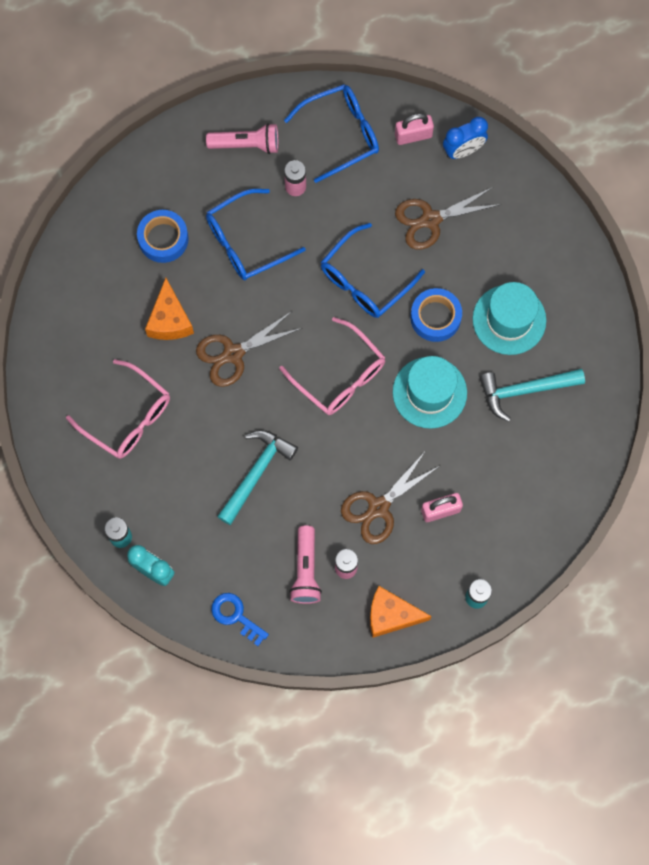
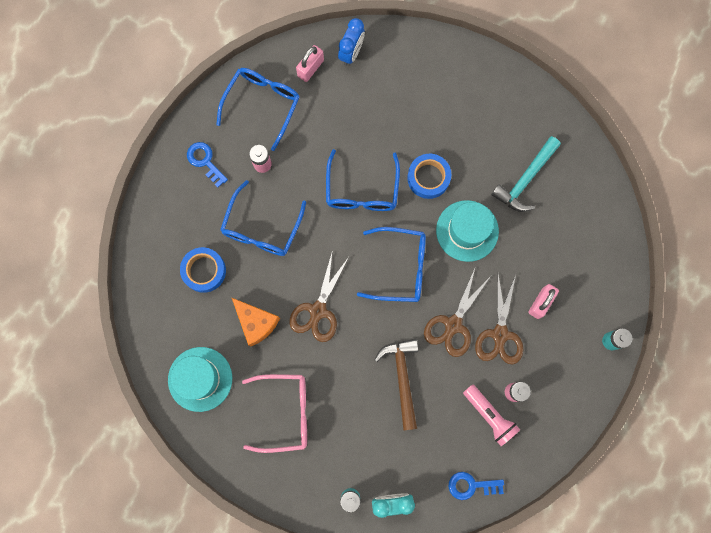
camera: 40 degrees left, 5 degrees up
(246, 144) = (205, 161): pink flashlight -> blue key
(256, 473) = (402, 378): turquoise hammer -> brown hammer
(339, 375) = (400, 267): pink glasses -> blue glasses
(391, 615) = (569, 399): orange cheese -> none
(430, 220) = (369, 115): brown scissors -> brown scissors (453, 325)
(509, 320) = (476, 141): turquoise hat -> turquoise hat (200, 379)

